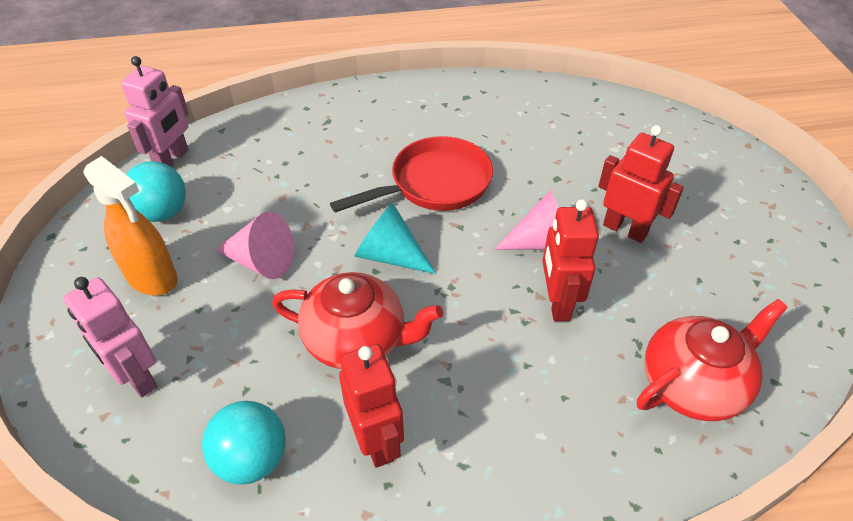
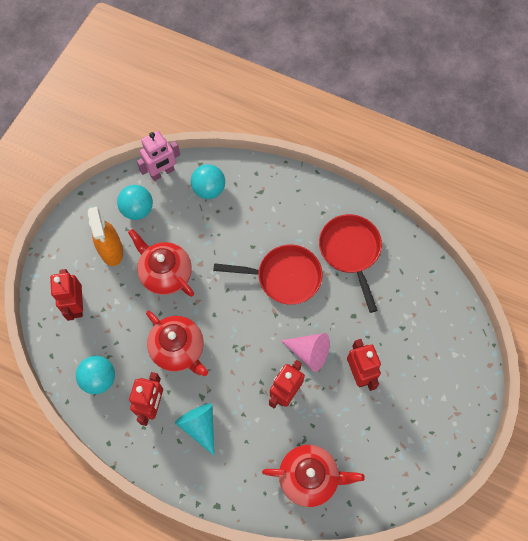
camera: 35 degrees right, 20 degrees up
(136, 377) = (77, 305): pink robot -> red robot
(255, 148) = (209, 189): none -> turquoise ball
(261, 261) = (165, 273): pink cone -> red teapot
(389, 255) = (227, 309): turquoise cone -> turquoise cone (199, 426)
(491, 124) = (350, 252): none -> red pan

